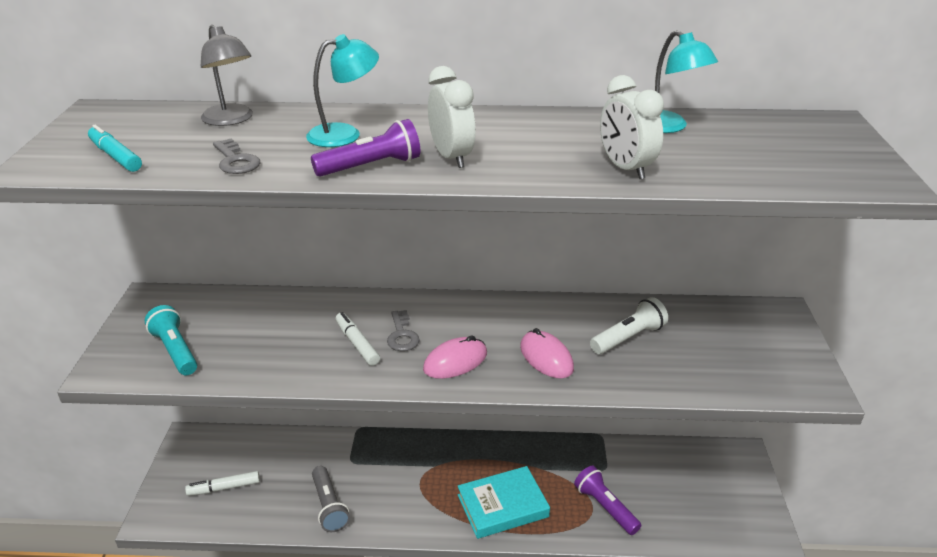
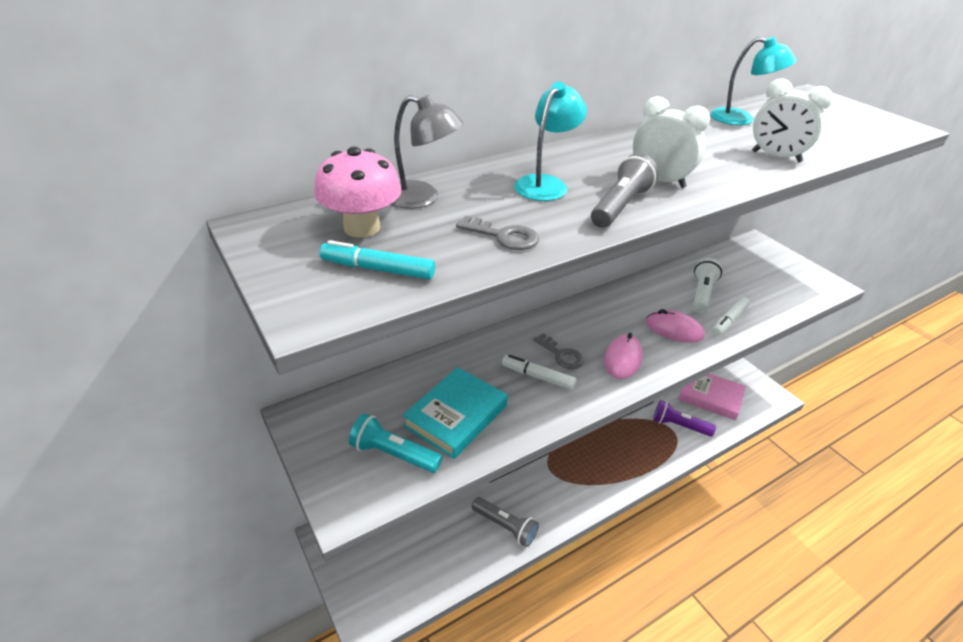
camera: 35 degrees left, 5 degrees up
(155, 128) = (362, 228): none -> pink mushroom
(224, 488) = (405, 560): white marker -> white marker (729, 320)
(371, 166) = (620, 206): purple flashlight -> grey flashlight
(502, 506) = (620, 458): turquoise book -> turquoise book (456, 416)
(679, 496) = (710, 396): none -> pink book

